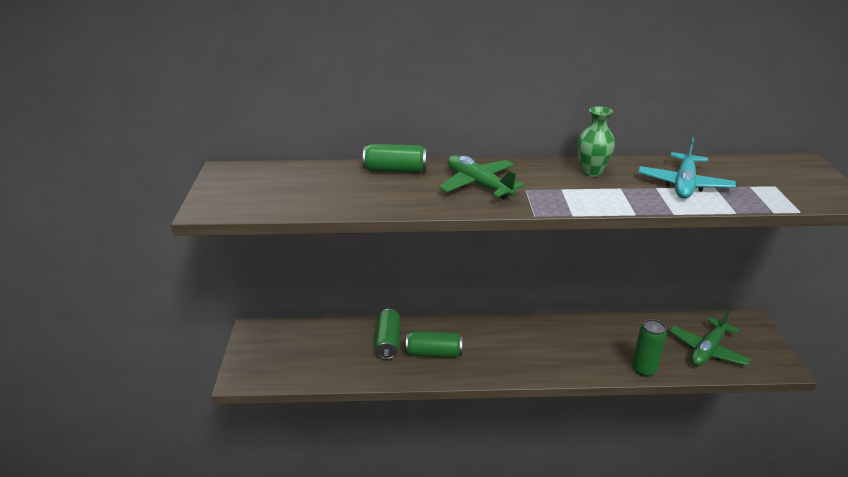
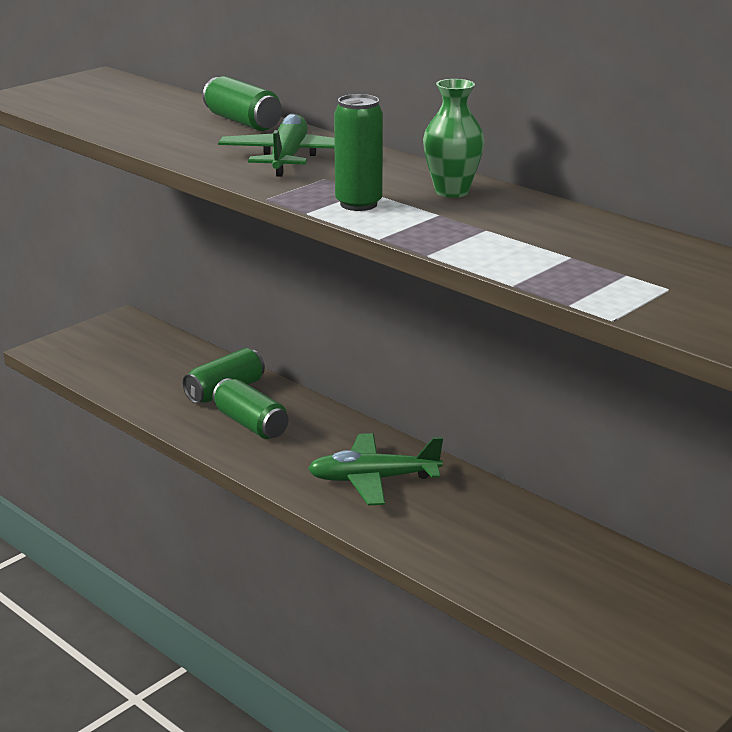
camera: 45 degrees right, 5 degrees down
(644, 370) = (463, 573): green can -> green can (358, 204)
(684, 184) = (534, 241): turquoise plane -> none
(707, 350) = (603, 609): green plane -> green plane (373, 479)

